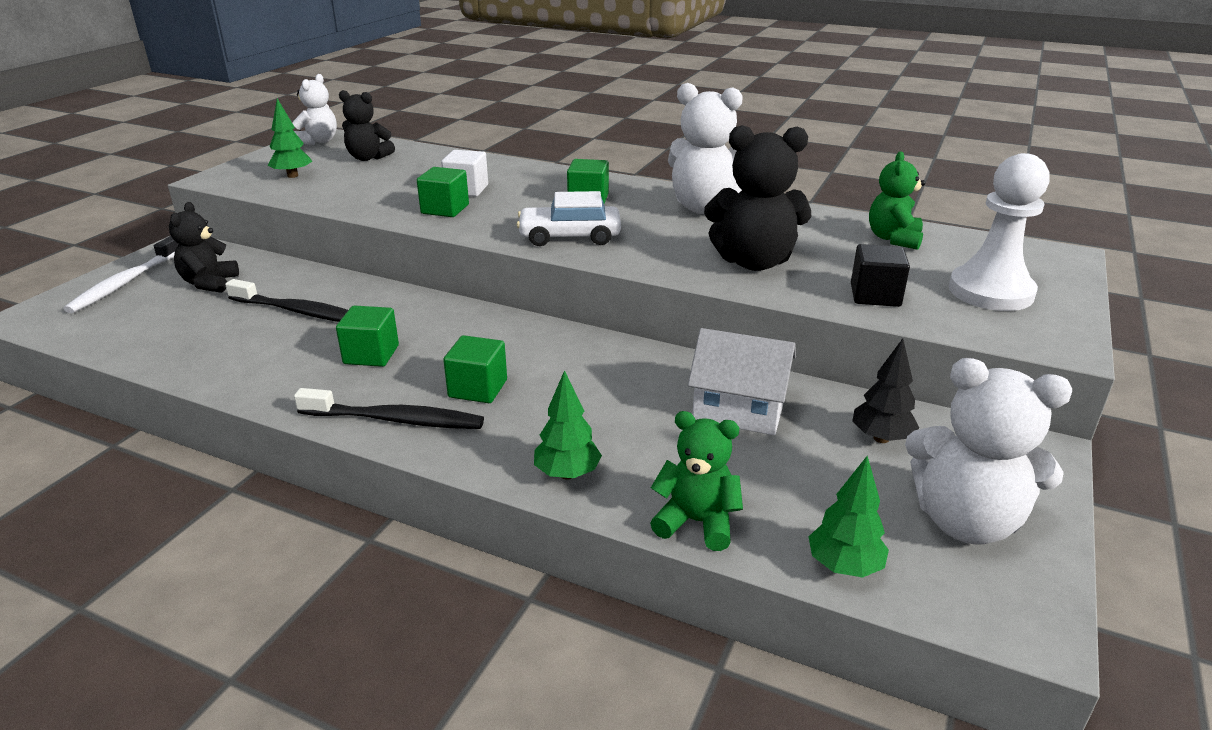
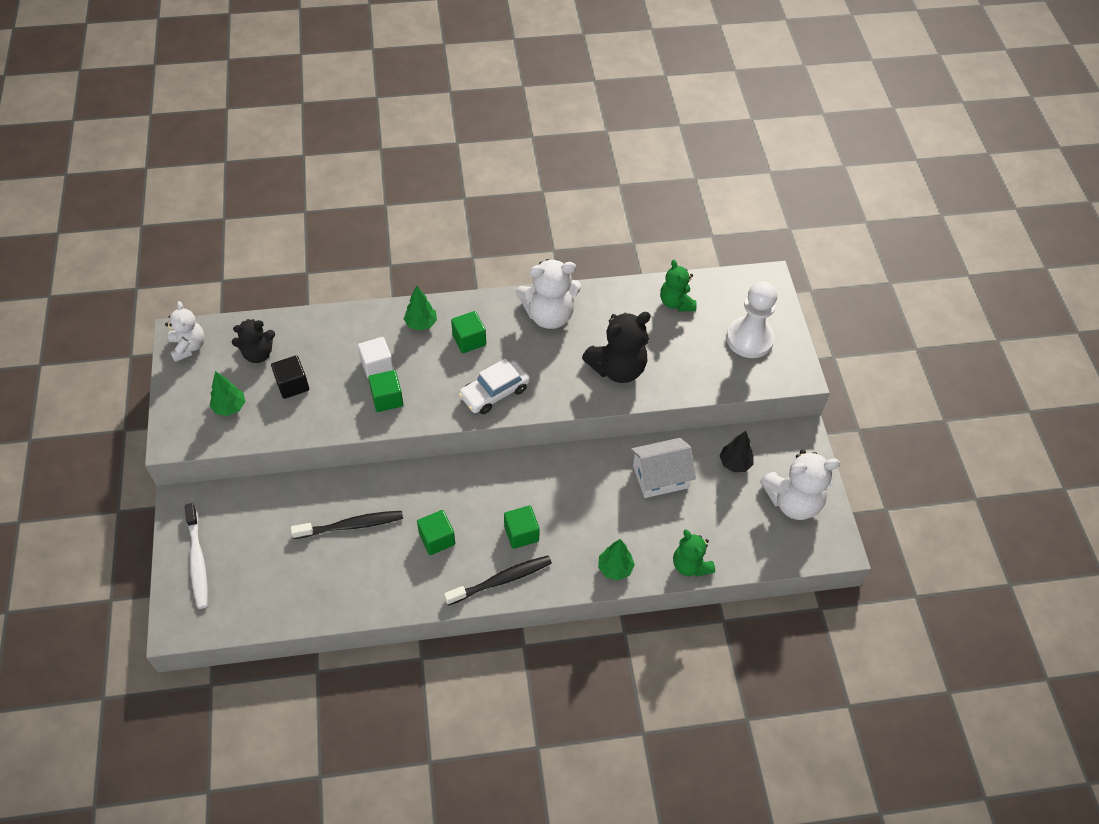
camera: 35 degrees left, 25 degrees up
(209, 283) = (258, 530): black teddy bear -> none
(696, 522) = (690, 565): green teddy bear -> green teddy bear turned 105 degrees counterclockwise
(844, 566) = (761, 556): green tree -> green tree (421, 323)
(875, 295) = (697, 372): black cube -> black cube (292, 385)

